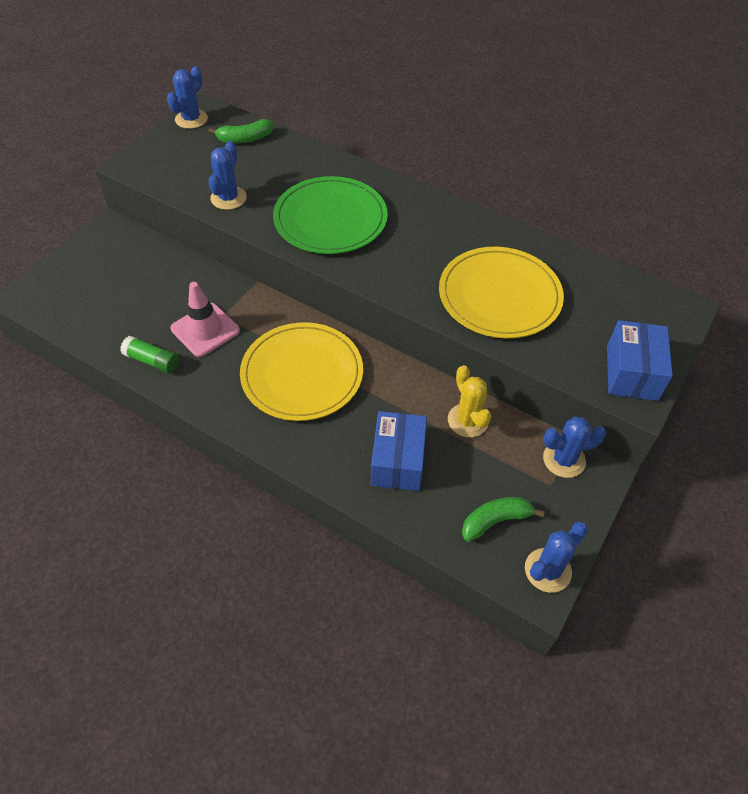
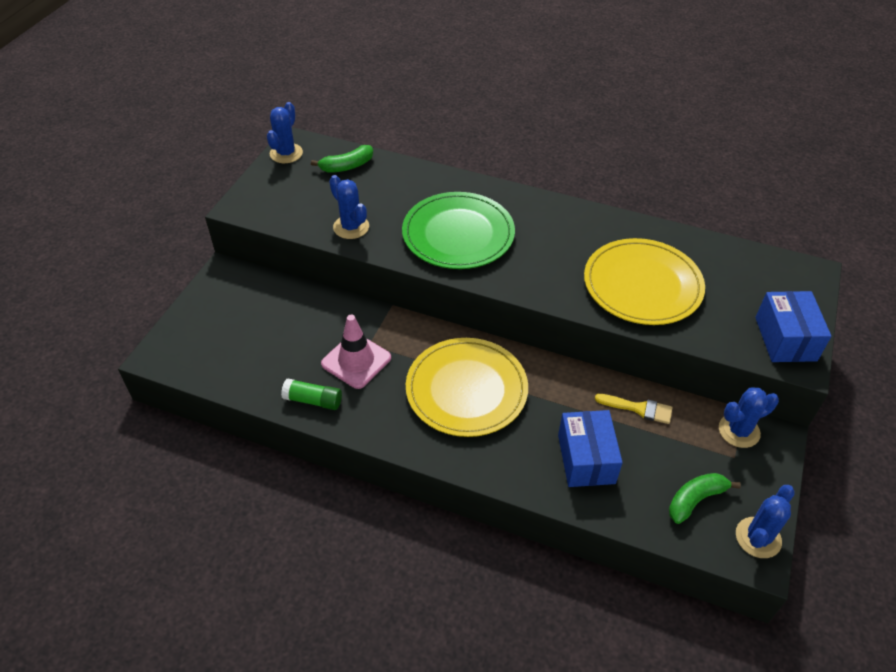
camera: 10 degrees left, 5 degrees down
(228, 198) = (351, 227): blue cactus -> blue cactus turned 45 degrees counterclockwise
(468, 420) = (639, 408): yellow cactus -> yellow brush

